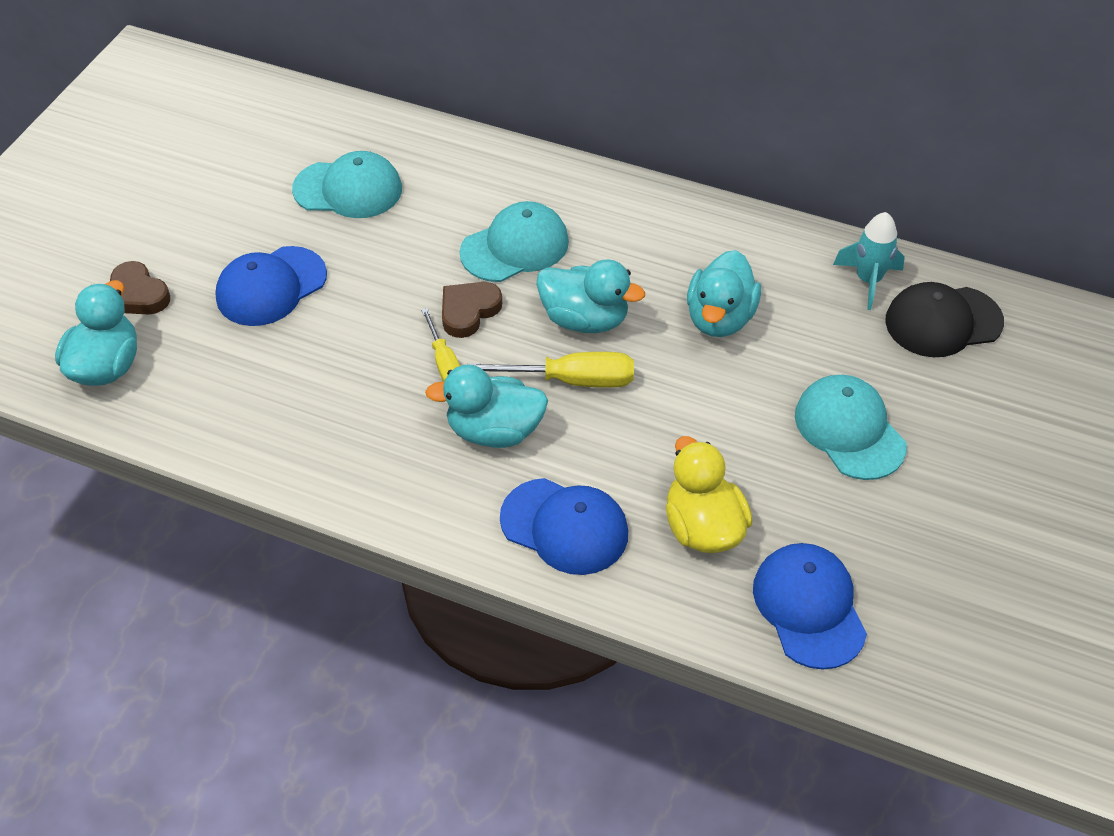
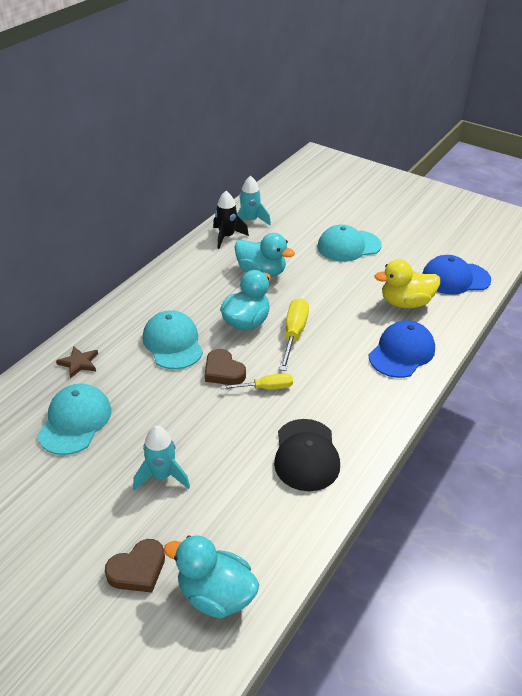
camera: 80 degrees left, 10 degrees down
(271, 286) = (162, 476): blue cap -> turquoise rocket
(452, 166) = (79, 363): none -> brown star
(494, 431) = (327, 372): turquoise duck -> none
(805, 258) = (227, 237): none -> black rocket
(943, 321) = (285, 206): black cap -> black cap (306, 455)

